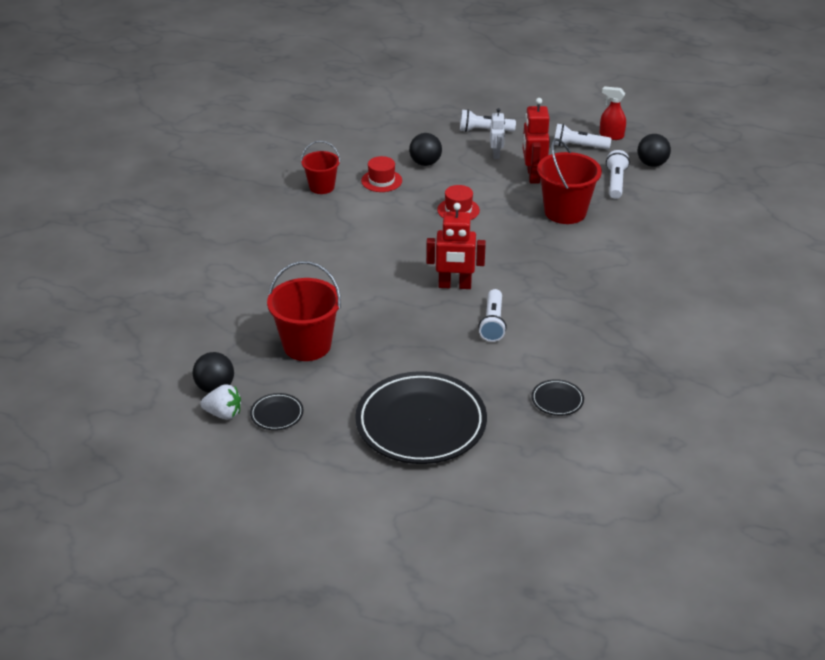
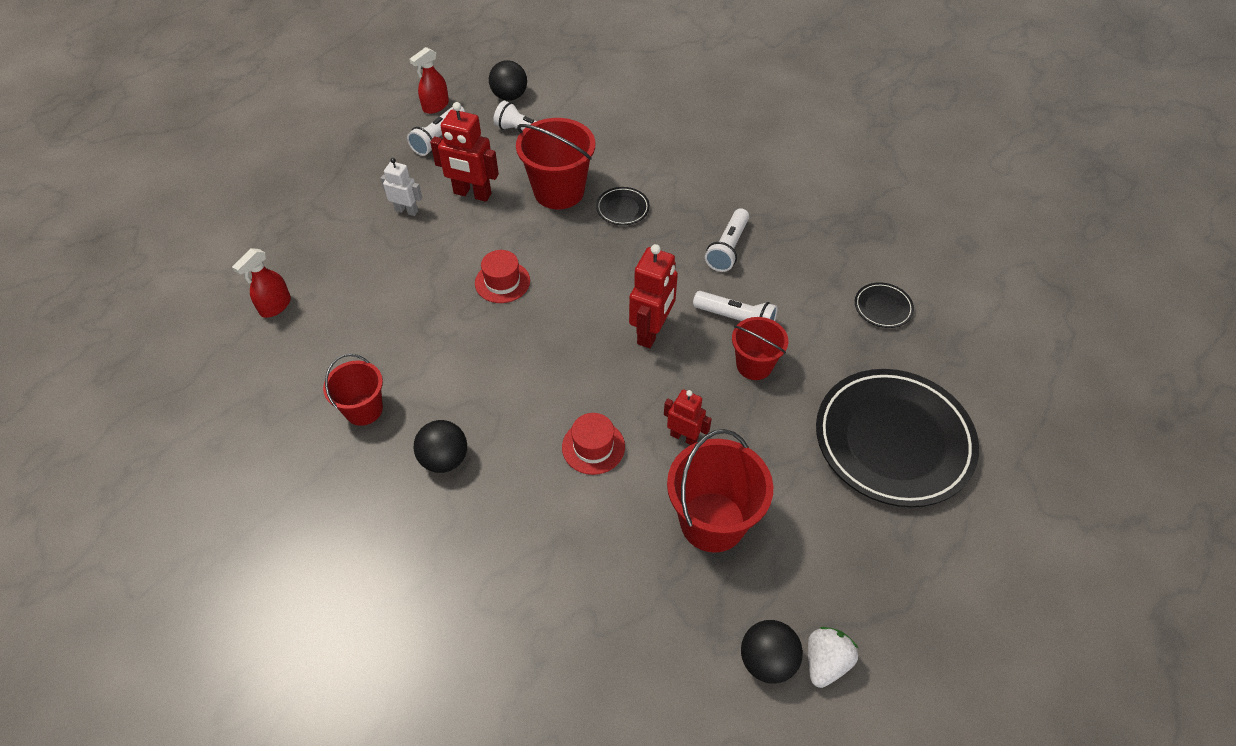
camera: 70 degrees left, 15 degrees up
(277, 414) = (842, 594): black plate -> black plate (622, 208)
(369, 319) = (684, 437): none -> red robot
(381, 132) = (275, 306): none -> red spray bottle
(381, 181) = (391, 339): red hat -> red hat (593, 447)
(425, 163) = (380, 282): black ball -> black ball (444, 459)
(453, 340) = (754, 365): none -> red bucket
(484, 130) = (347, 205): white flashlight -> white flashlight (727, 248)

